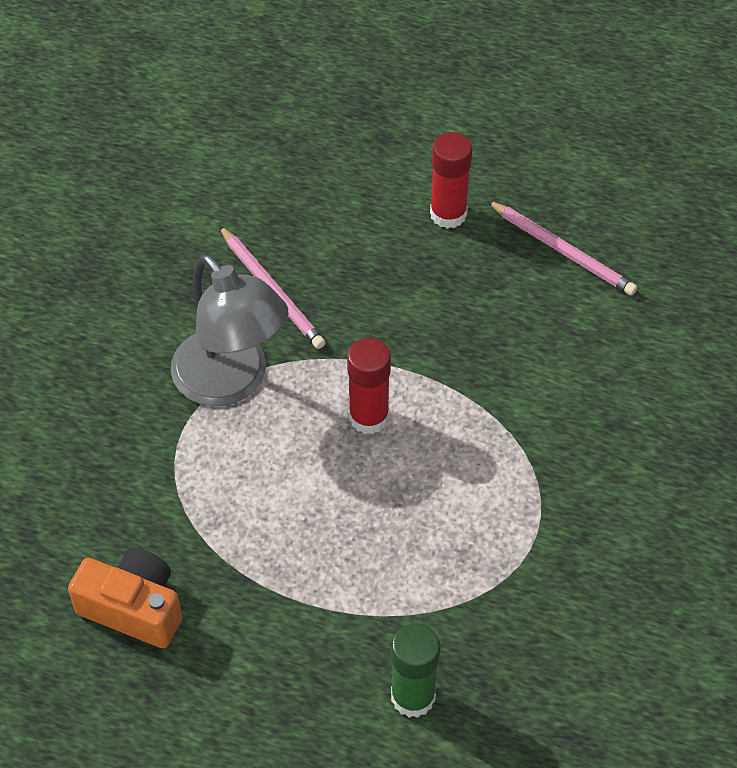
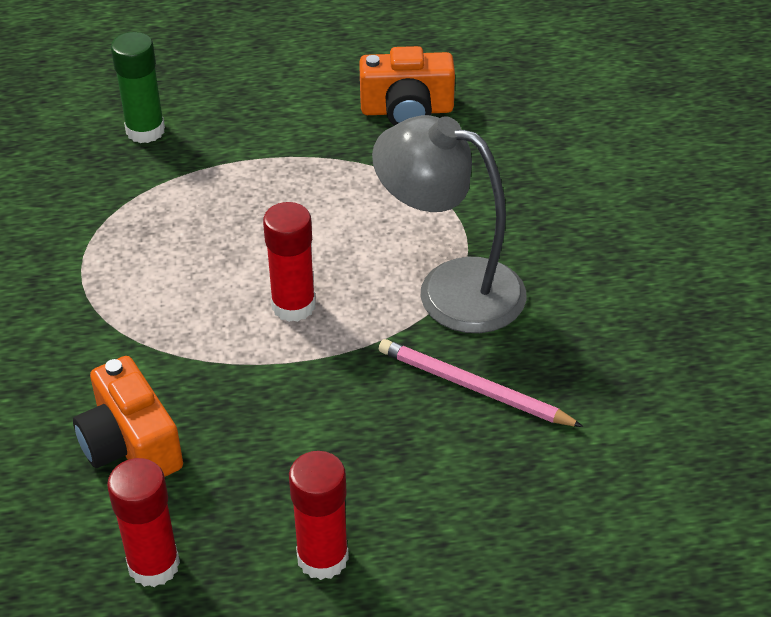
camera: 155 degrees right, 10 degrees down
(549, 344) = (130, 444): none -> orange camera
(562, 251) = (154, 565): pink pencil -> red glue stick

